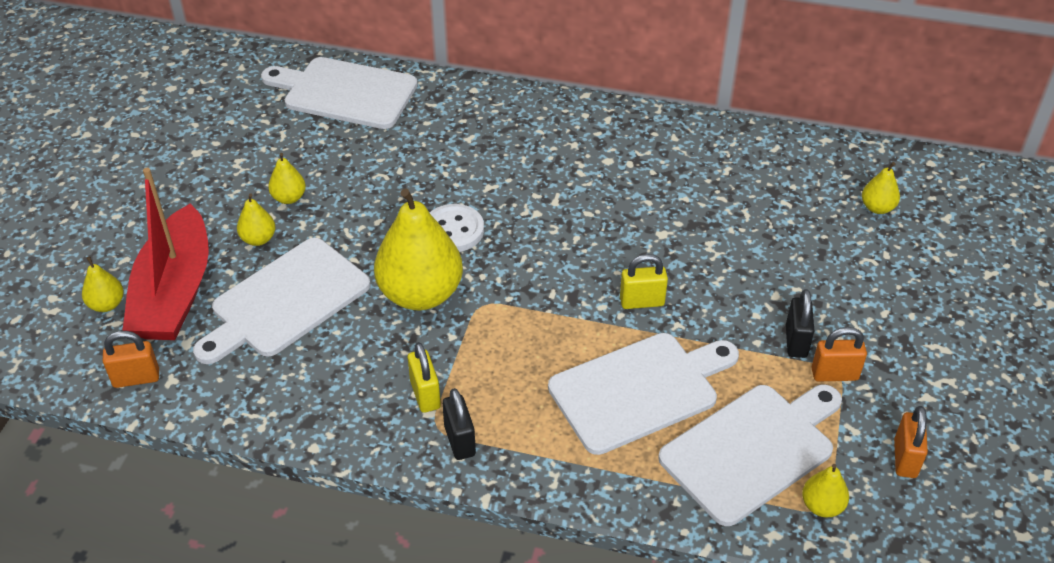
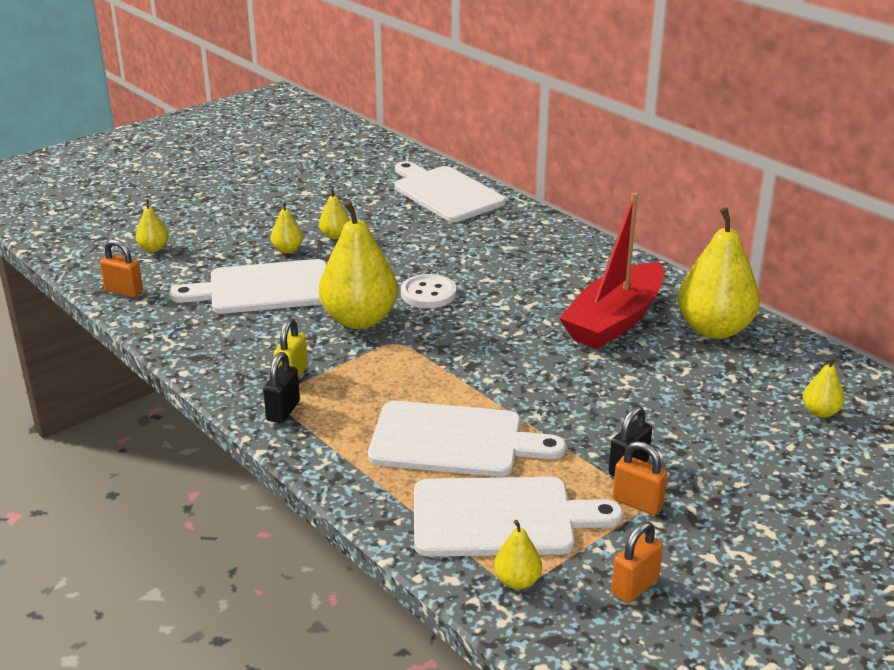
camera: 35 degrees right, 15 degrees down
(175, 292) = (201, 258): red boat -> red boat (615, 320)
(642, 302) = (524, 389): yellow padlock -> none
(728, 156) = (714, 329): none -> yellow pear

